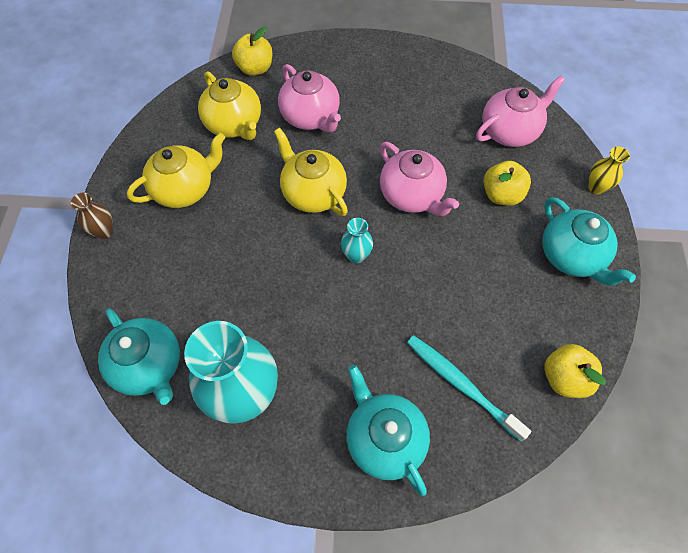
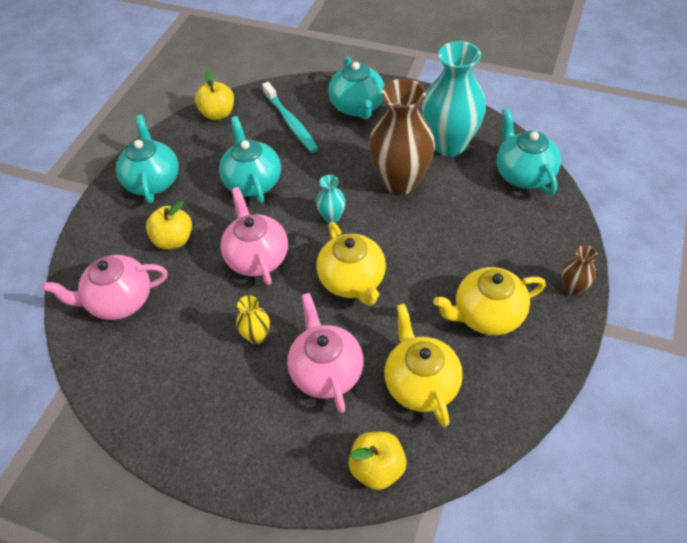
camera: 160 degrees left, 10 degrees down
(294, 320) = (400, 182): none -> brown vase
(461, 280) = (252, 182): none -> turquoise teapot
(596, 187) = (85, 228): yellow vase -> yellow vase (256, 336)

